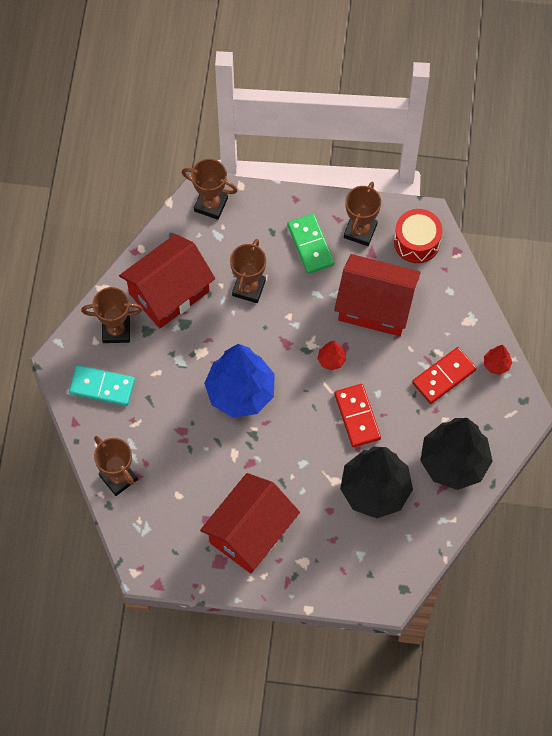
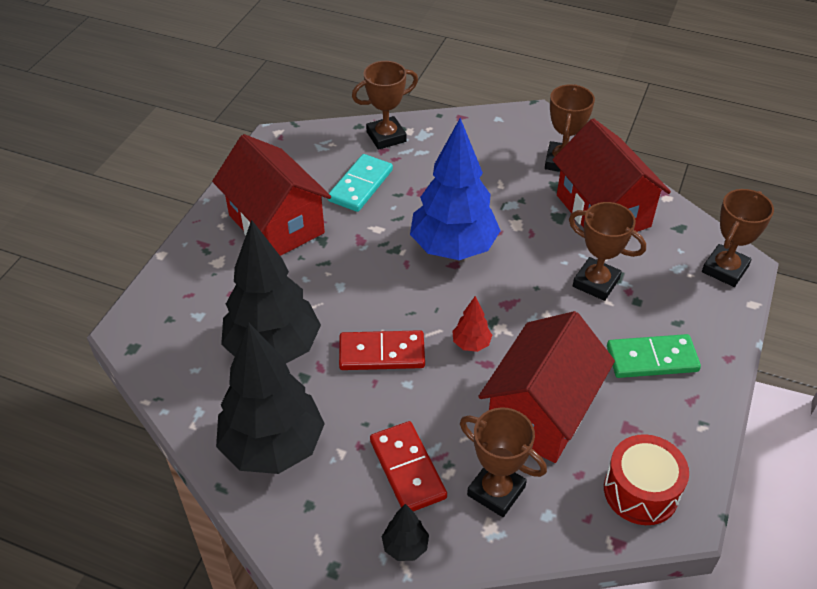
camera: 105 degrees right, 20 degrees down
(102, 387) = (495, 141): turquoise domino -> turquoise domino (360, 185)
(360, 231) = (668, 422): brown trophy -> brown trophy (496, 491)
(496, 364) = (405, 546): red tree -> black tree

